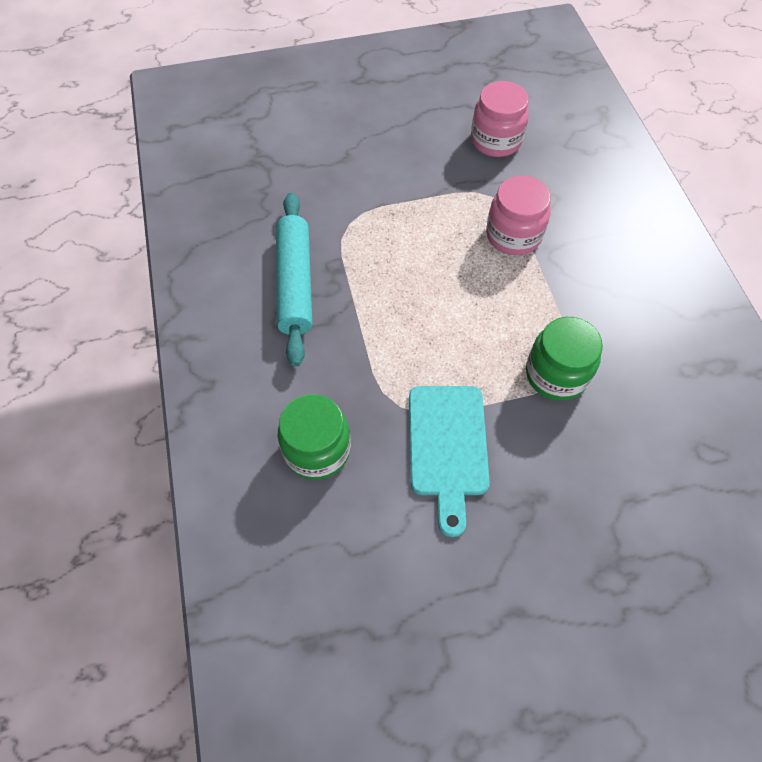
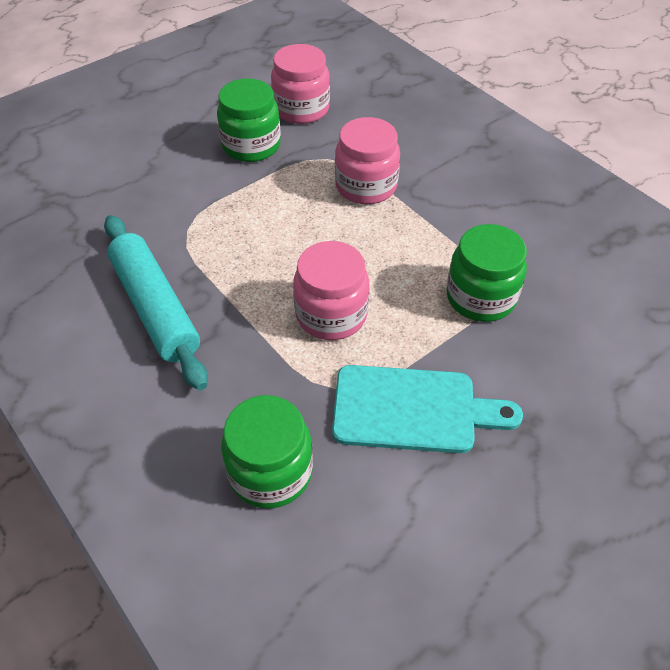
camera: 25 degrees left, 10 degrees down
(425, 341) = (331, 315): none -> pink jar
(436, 163) = (251, 146): none -> green jar
(447, 447) = (412, 410): turquoise cutting board -> turquoise cutting board turned 60 degrees counterclockwise

